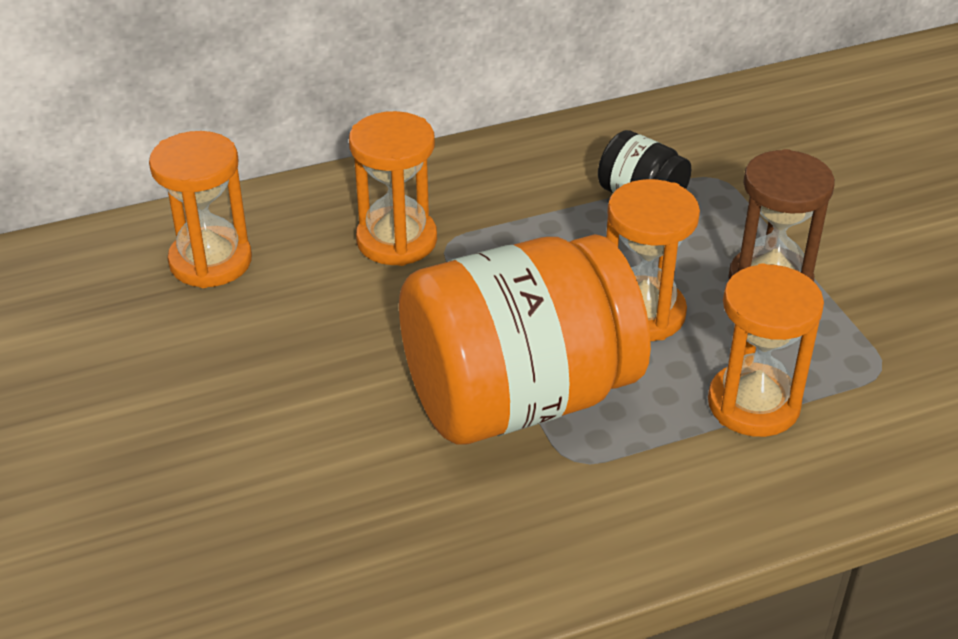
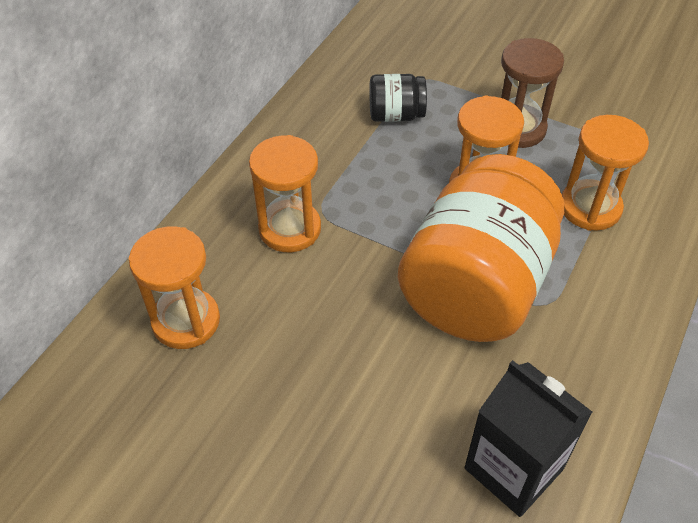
camera: 40 degrees left, 10 degrees up
(344, 571) = (513, 468): none -> black carton

